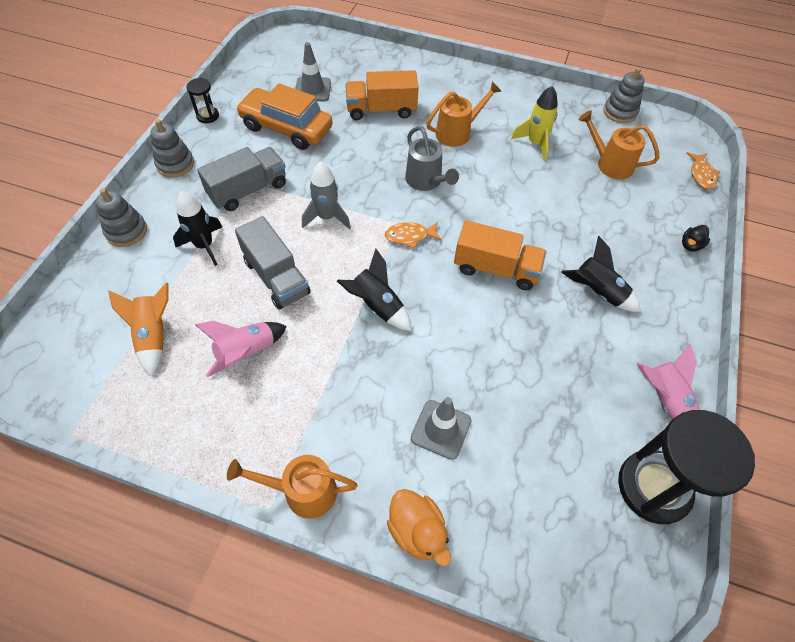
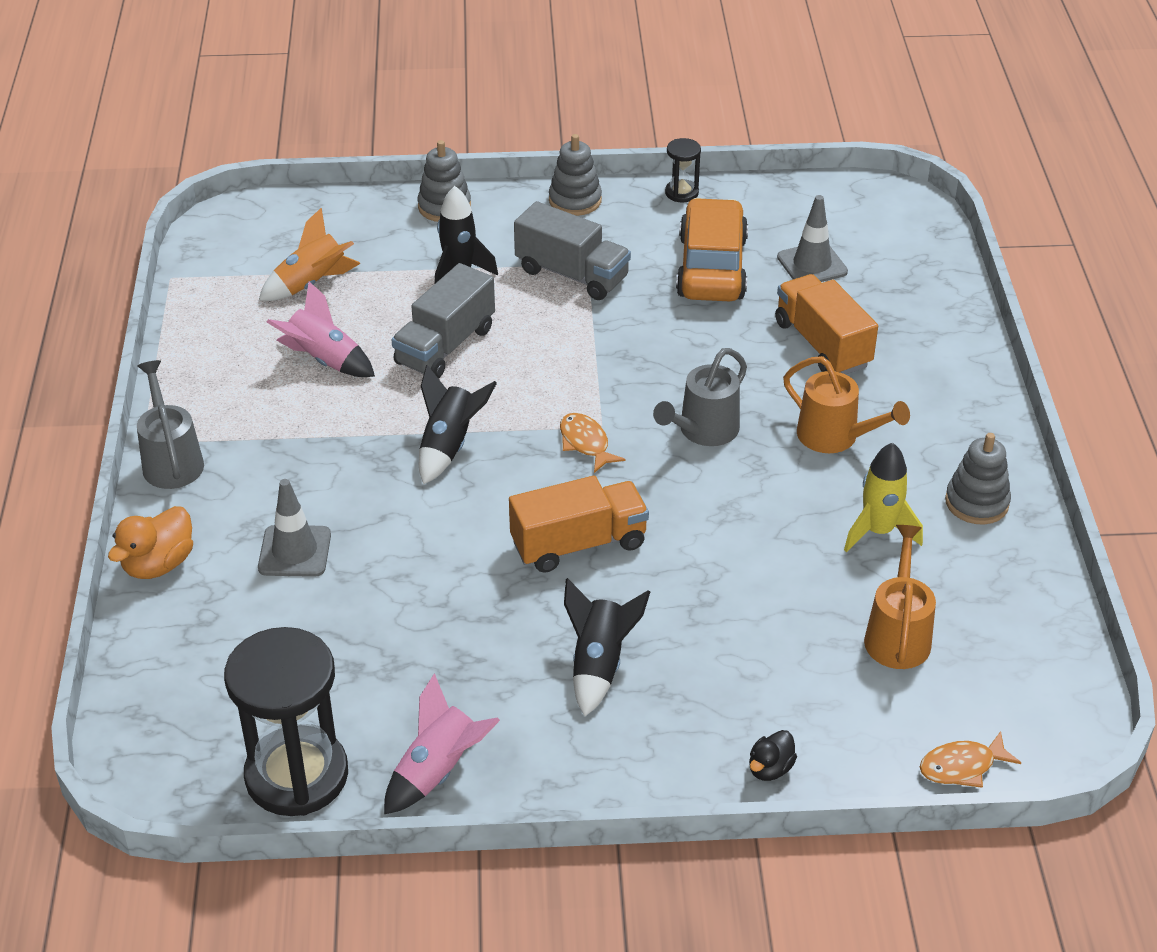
camera: 70 degrees right, 15 degrees down
(302, 491) = (171, 460): orange watering can -> grey watering can
(327, 217) = (570, 357): grey rocket -> none
(496, 269) = (578, 544): orange truck -> orange truck turned 105 degrees counterclockwise
(620, 112) = (1051, 627): grey stacking toy -> grey stacking toy (976, 502)
(690, 245) = (770, 769): black duck -> black duck turned 75 degrees counterclockwise

